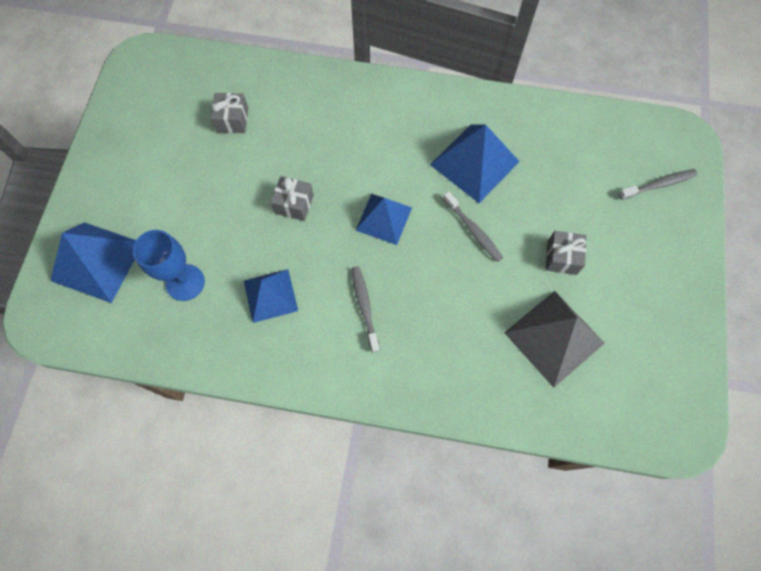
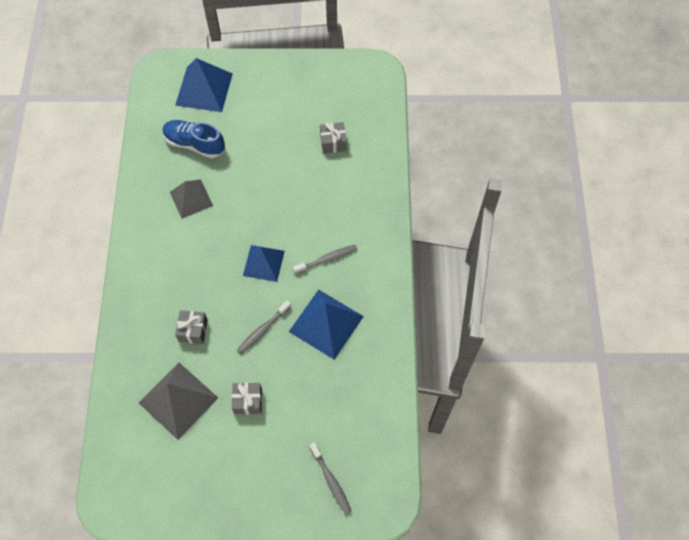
camera: 80 degrees right, 5 degrees down
(185, 282) = (195, 144): blue goblet -> blue shoe
(270, 295) = (191, 198): blue pyramid -> grey pyramid
(294, 204) = (266, 199): grey gift -> grey gift (193, 330)
(364, 306) = (189, 261): grey toothbrush -> grey toothbrush (327, 259)

